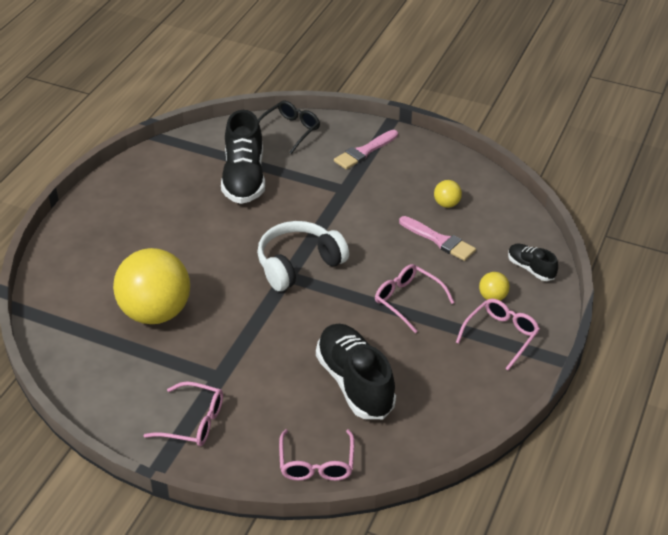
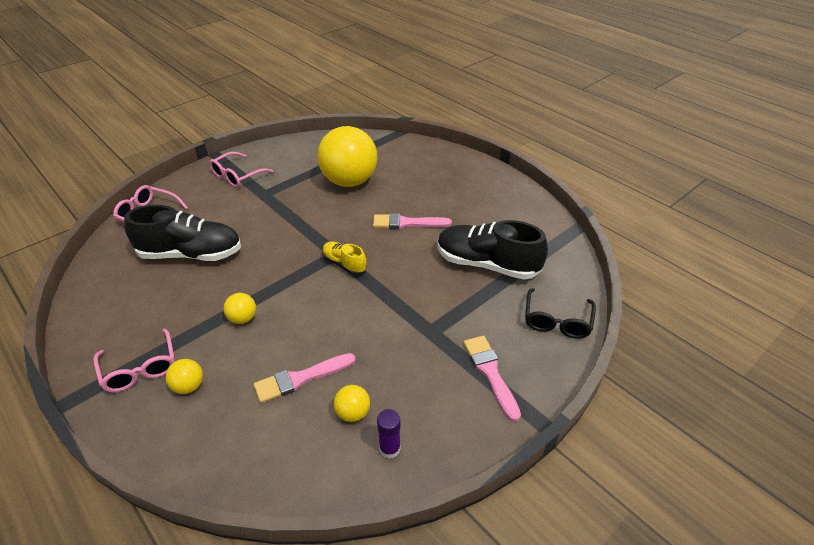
camera: 115 degrees right, 0 degrees up
(210, 243) = (407, 223): none -> pink brush
(290, 130) = (557, 321): black glasses -> black glasses turned 45 degrees clockwise
(298, 264) = (344, 264): white headphones -> yellow shoe
(407, 300) = (243, 318): pink glasses -> yellow ball
(459, 179) = (389, 448): none -> purple glue stick
(530, 268) = (194, 445): black shoe -> none

